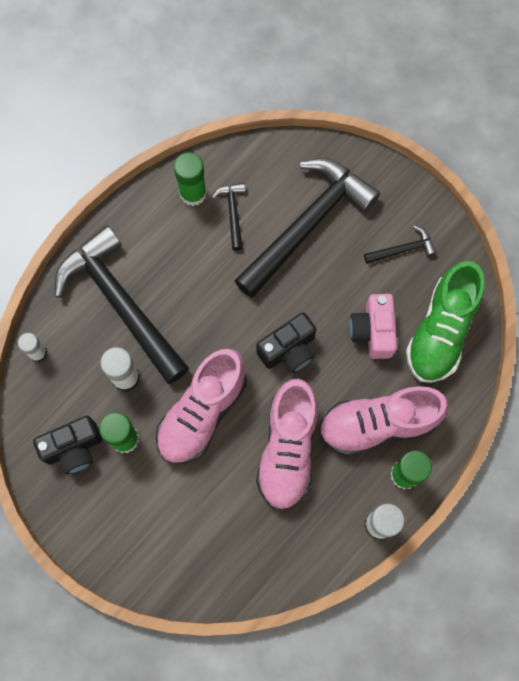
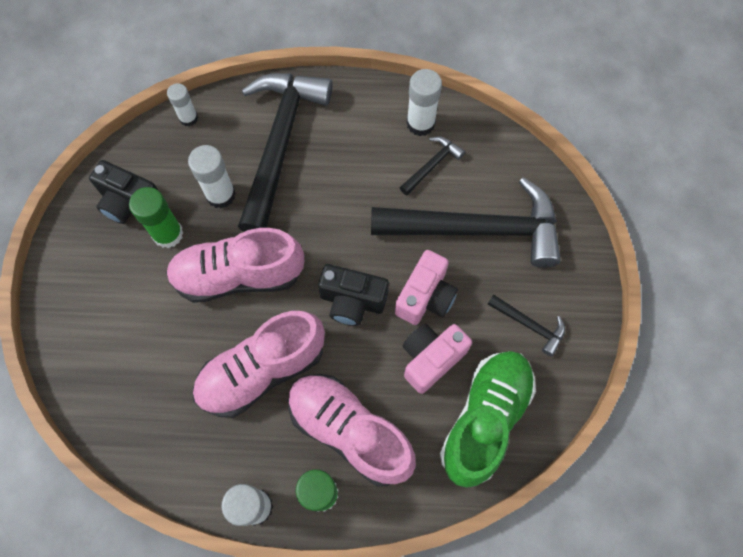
camera: 50 degrees right, 5 degrees down
(193, 193) = (420, 123): green glue stick -> white glue stick
(327, 299) = (425, 297): none -> pink camera
(441, 331) = (485, 419): green shoe -> green shoe turned 135 degrees clockwise

